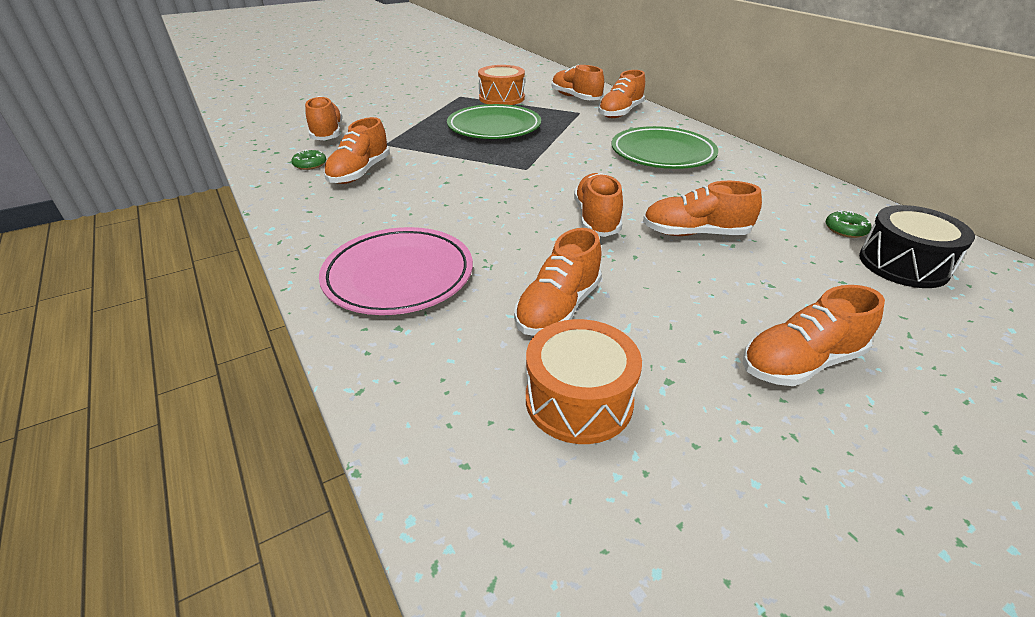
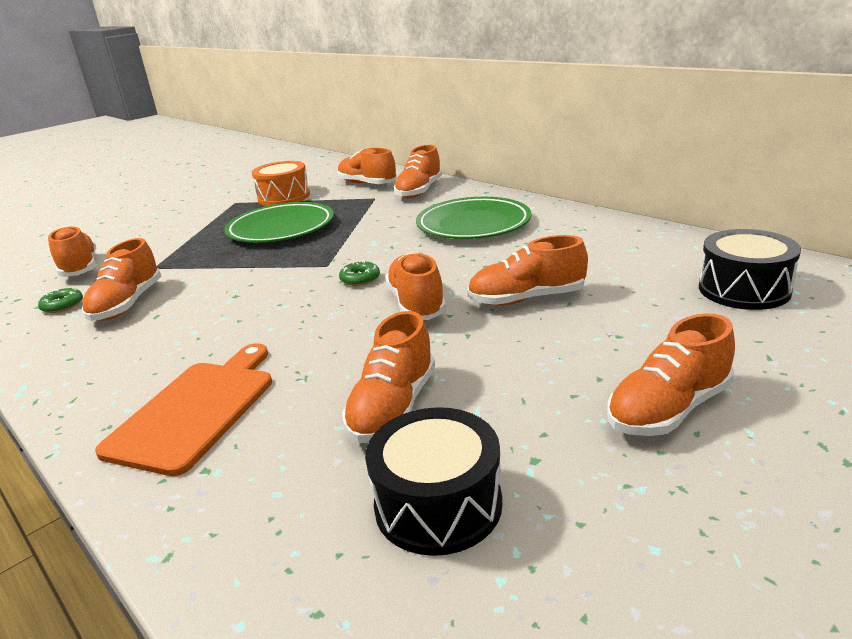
camera: 10 degrees left, 10 degrees down
(399, 276) = (195, 410): pink plate -> orange cutting board
(578, 400) = (438, 504): orange drum -> black drum
(845, 229) = (679, 266): green donut -> green donut (360, 279)

